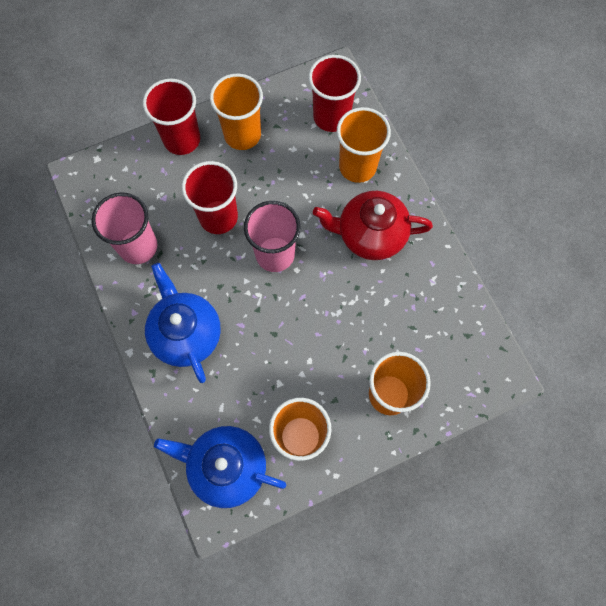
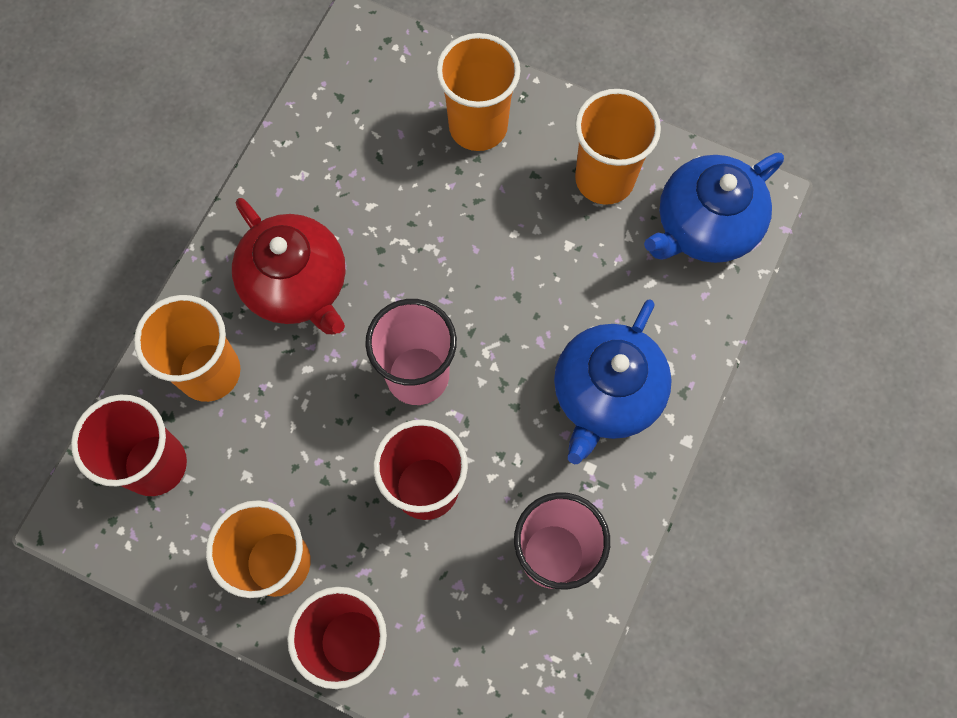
camera: 130 degrees left, 0 degrees up
(226, 467) = (704, 226): blue teapot -> blue teapot turned 75 degrees clockwise

